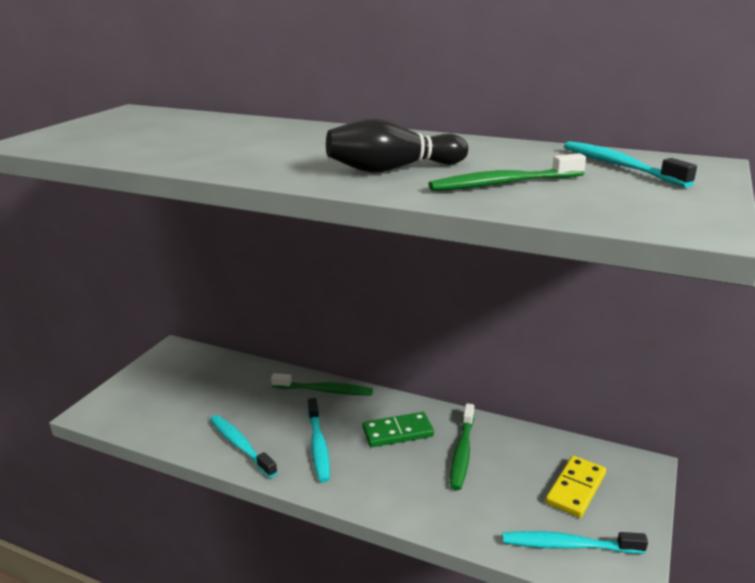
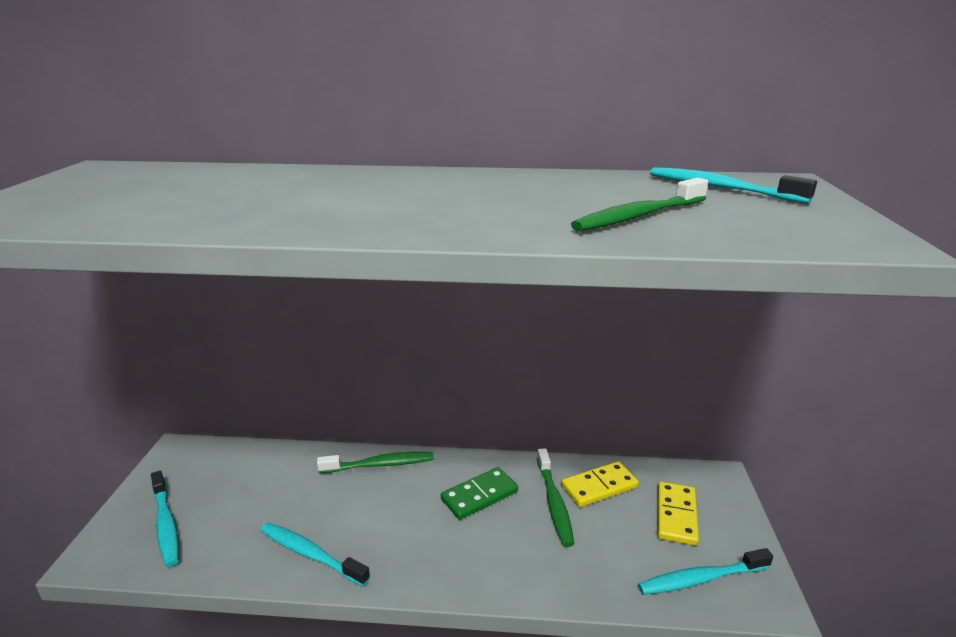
camera: 20 degrees left, 0 degrees up
(318, 445) = (401, 531): turquoise toothbrush -> turquoise toothbrush (166, 524)
(392, 169) = (504, 211): black bowling pin -> none
(512, 448) = (599, 487): none -> yellow domino

